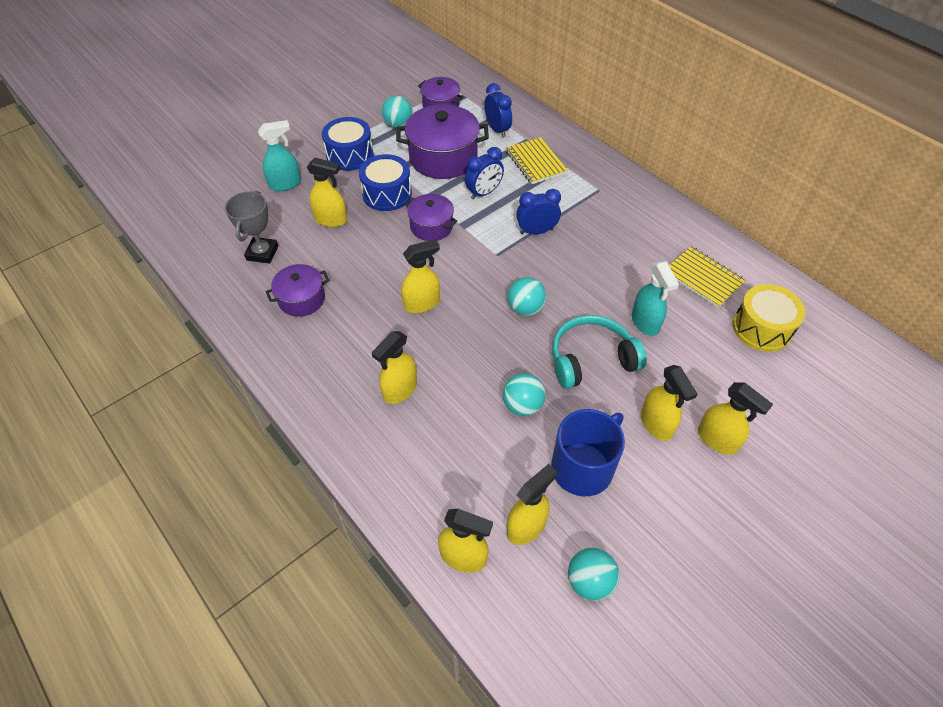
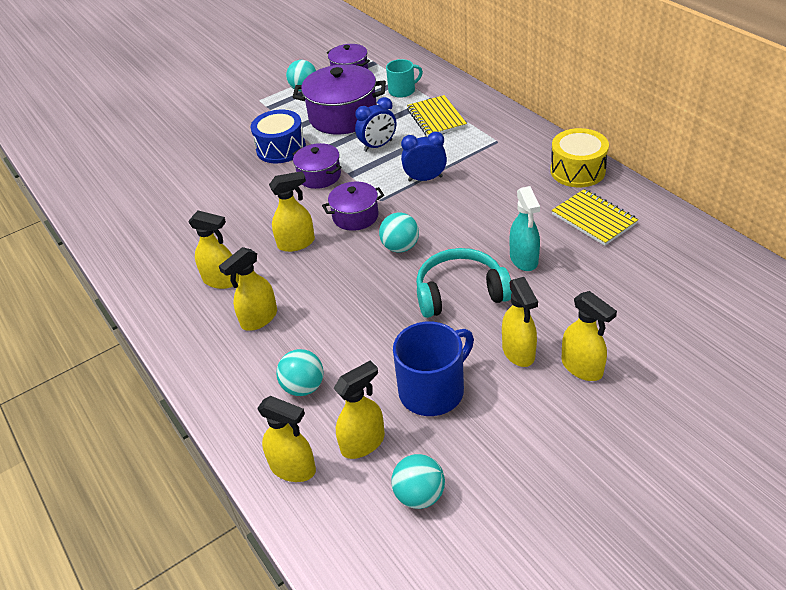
camera: 10 degrees right, 10 degrees down
(262, 253) = (150, 201): grey trophy -> none
(285, 184) = (184, 142): turquoise spray bottle -> none
(301, 299) = (179, 240): purple pot -> purple pot (355, 216)
(331, 220) = (222, 172): yellow spray bottle -> yellow spray bottle (221, 280)
(350, 155) = (251, 116): blue drum -> none
(497, 130) = (402, 91): blue clock -> turquoise mug
(522, 405) = (380, 333): turquoise ball -> turquoise ball (303, 387)
(761, 328) = (650, 264): yellow drum -> yellow drum (577, 170)

